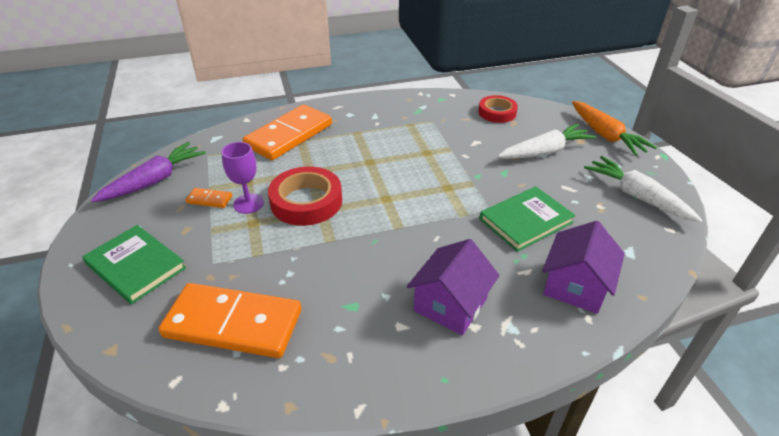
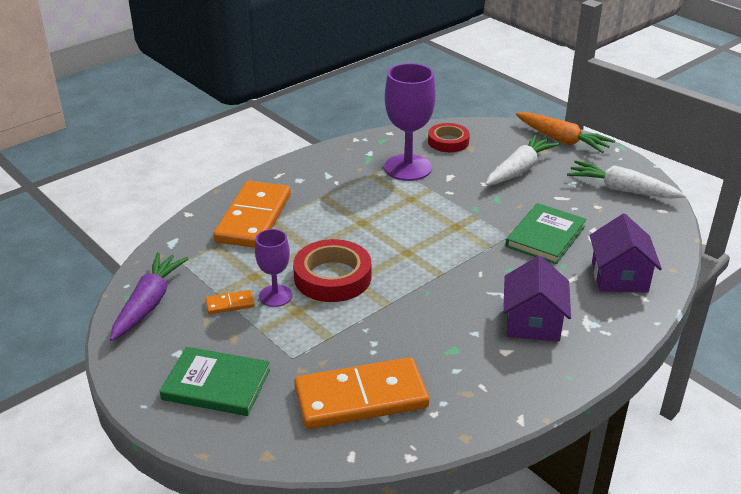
camera: 25 degrees left, 5 degrees down
(445, 126) = (408, 168): none -> purple goblet

